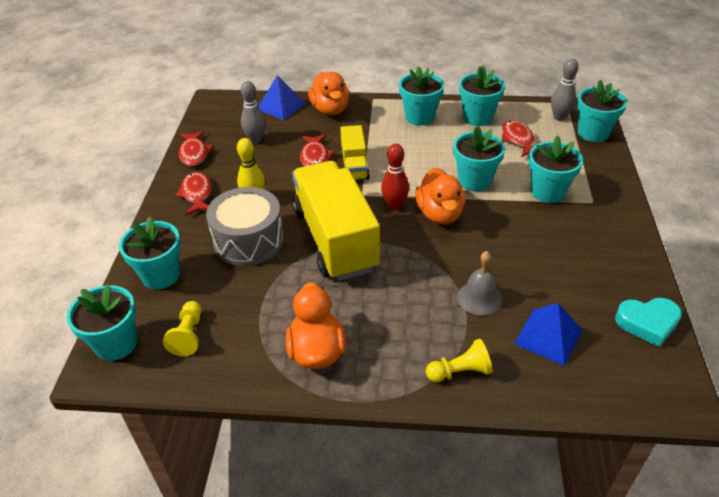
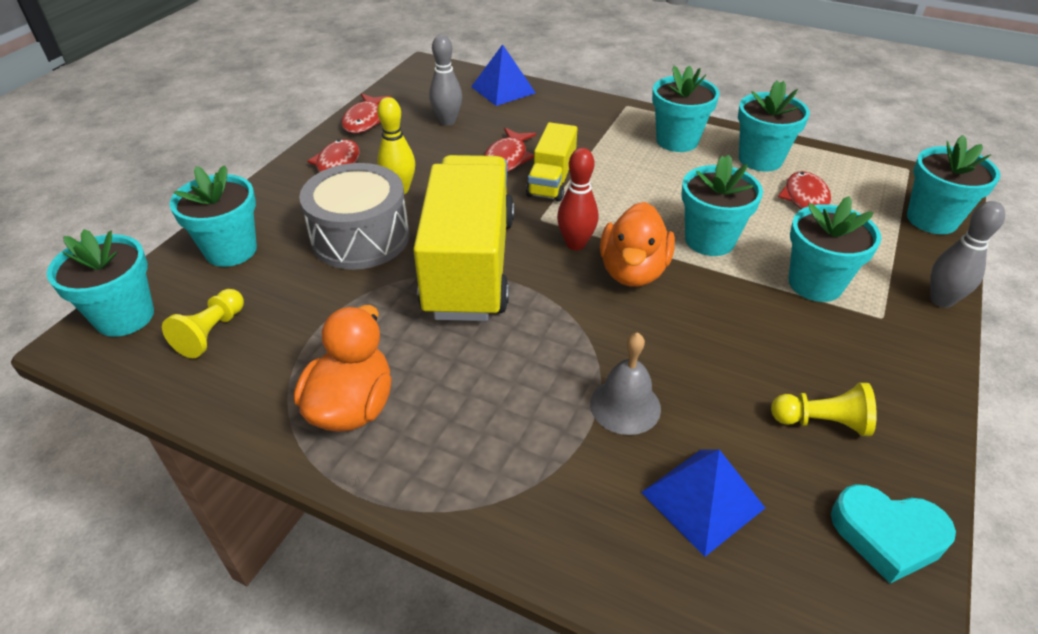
camera: 20 degrees right, 0 degrees up
(330, 110) = (562, 107): orange duck -> none
(460, 372) = (533, 506): yellow pawn -> yellow pawn (822, 422)
(559, 117) = (887, 186): grey bowling pin -> grey bowling pin (941, 300)

